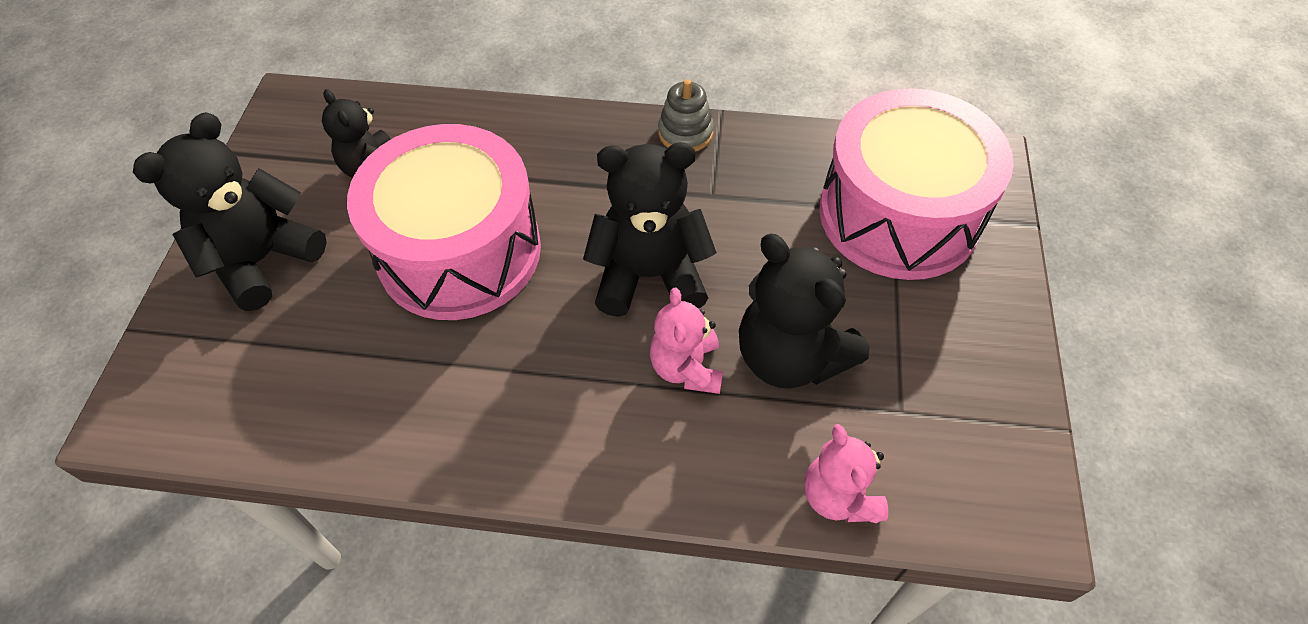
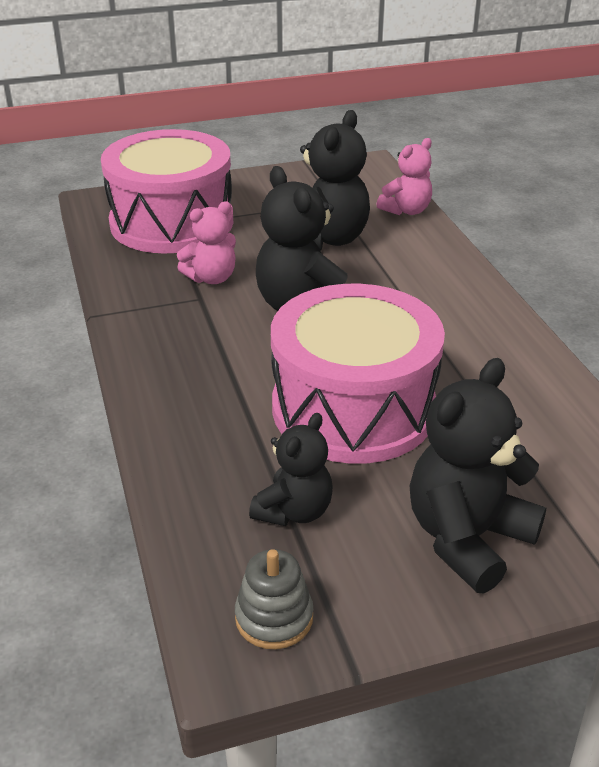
camera: 115 degrees left, 20 degrees down
(262, 260) = (467, 538): black teddy bear -> black teddy bear turned 120 degrees clockwise
(685, 133) = (132, 327): grey stacking toy -> grey stacking toy (274, 618)
(686, 368) = (368, 273): pink teddy bear -> pink teddy bear (211, 278)

